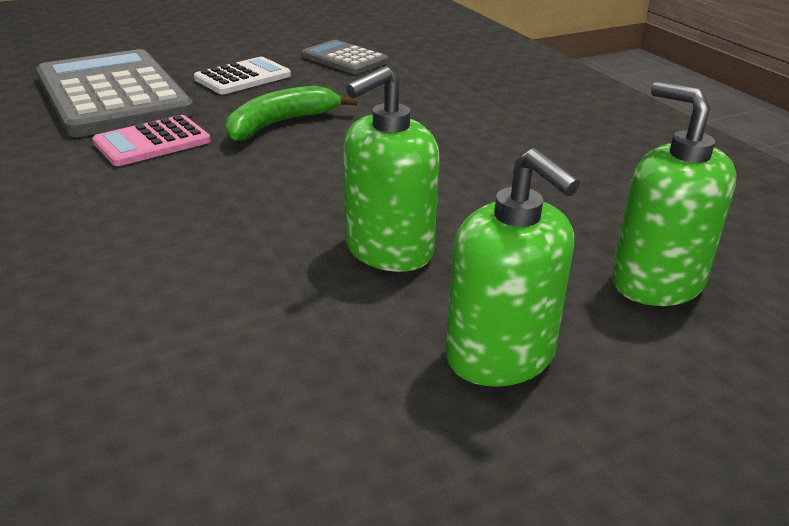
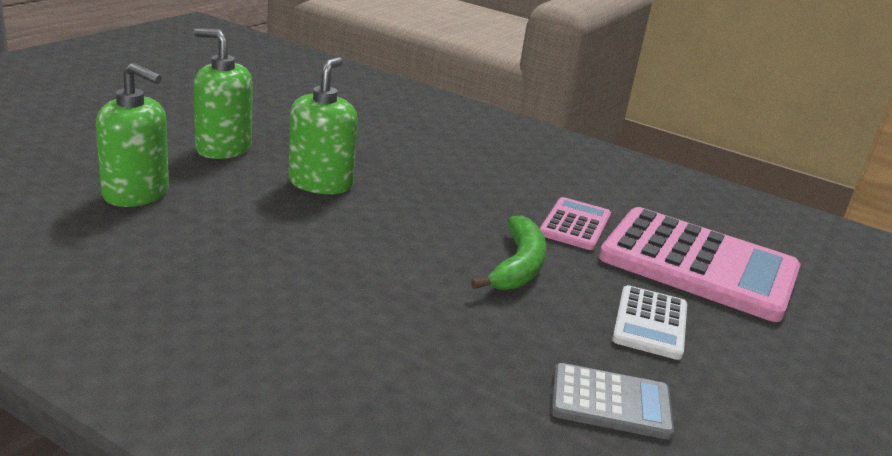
camera: 145 degrees right, 5 degrees down
(113, 95) = (698, 265): grey calculator -> pink calculator

